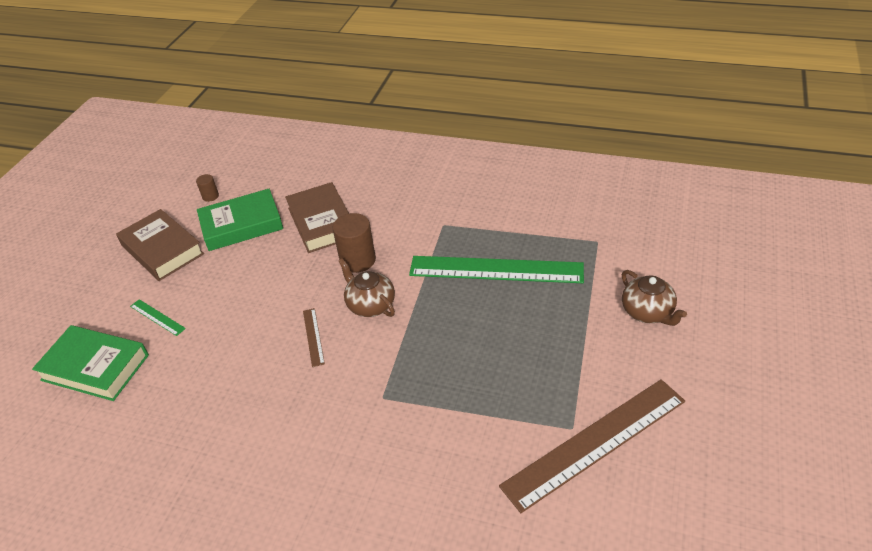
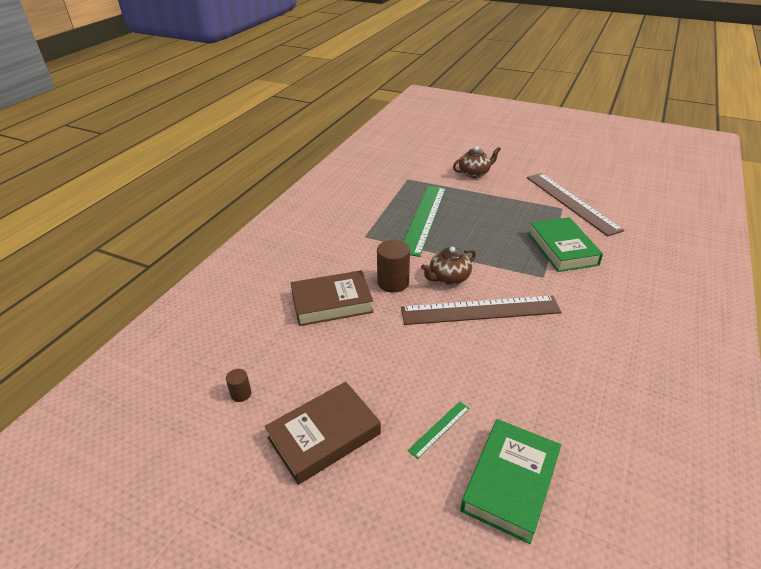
camera: 85 degrees left, 5 degrees down
(241, 225) = (309, 362): green book -> green book (562, 249)
(313, 337) = (480, 310): brown ruler -> brown ruler, size x2.40

